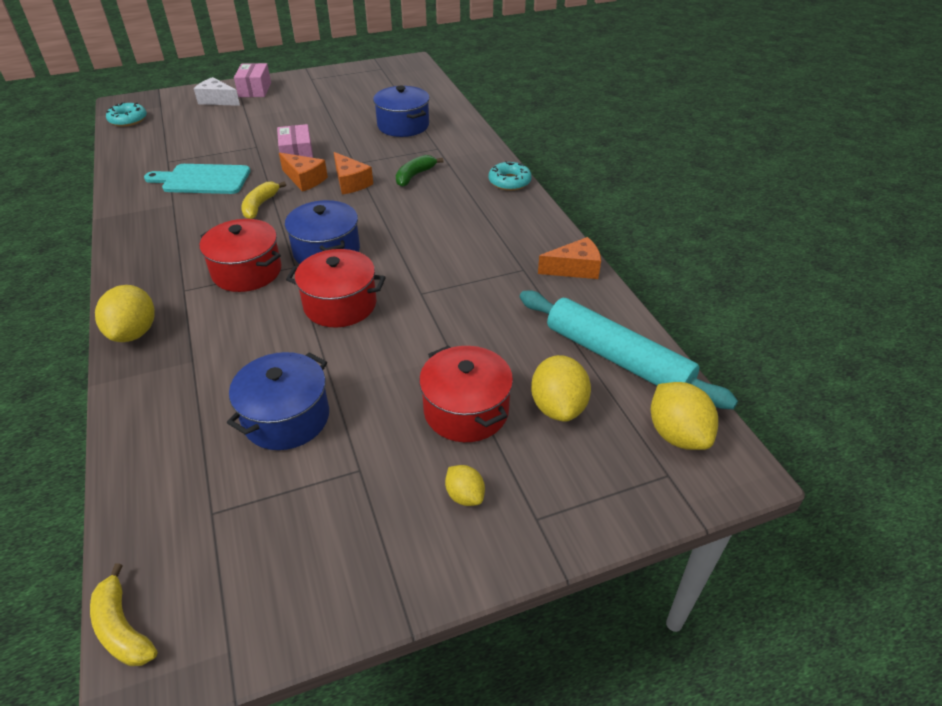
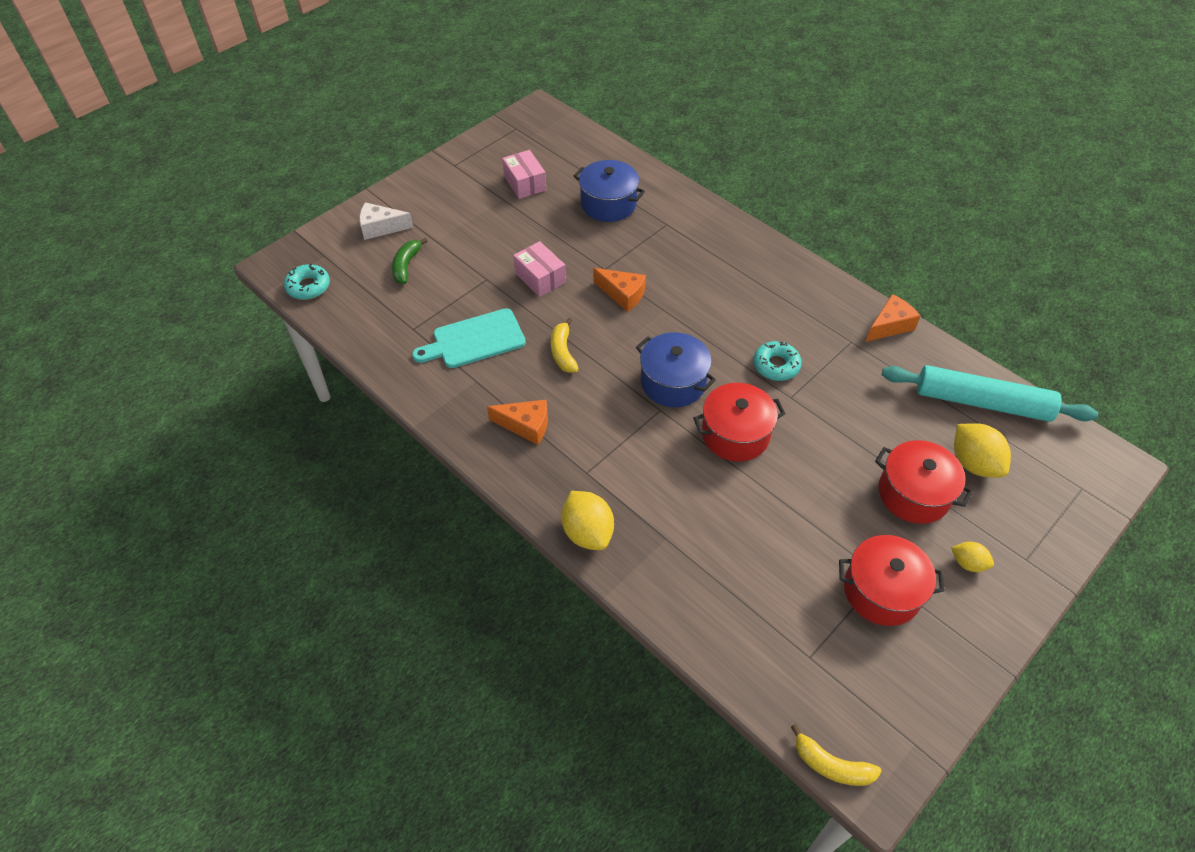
camera: 25 degrees left, 10 degrees up
(247, 271) = (623, 431): red pot -> red pot (881, 591)
(255, 90) = (407, 200): pink box -> pink box (525, 183)
(286, 418) = (790, 557): blue pot -> none
(304, 179) = (575, 305): orange cheese -> orange cheese (526, 425)
(414, 176) = (674, 266): green banana -> green banana (406, 266)
(509, 182) = (764, 245): turquoise donut -> turquoise donut (776, 365)
(677, 434) = (1066, 453): yellow lemon -> none

